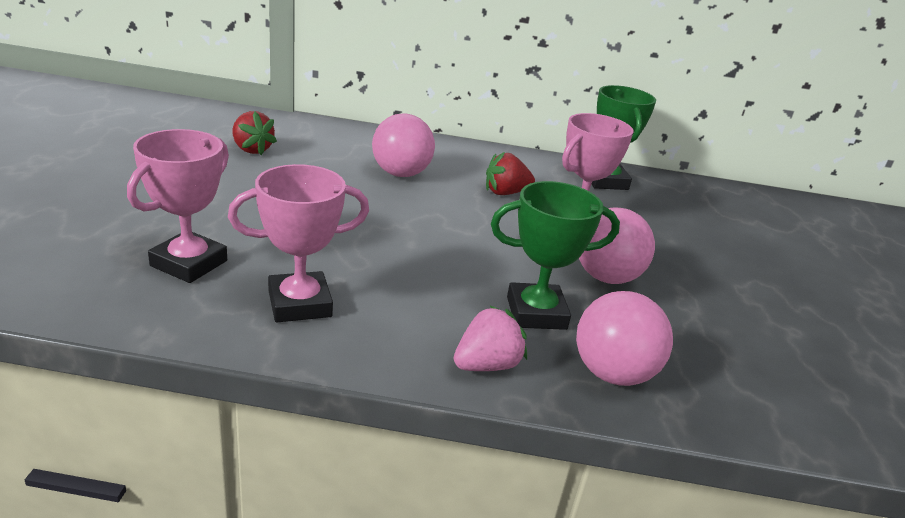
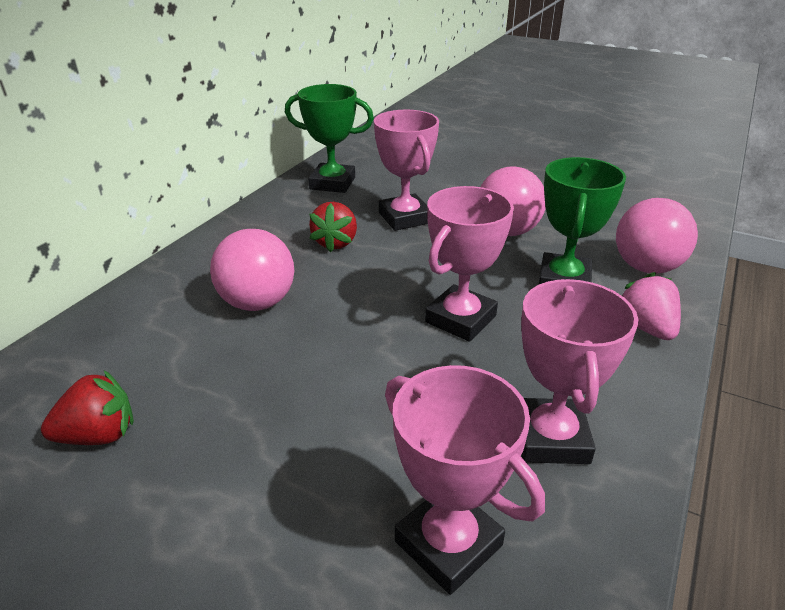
camera: 65 degrees left, 5 degrees up
(433, 257) = (460, 319): none -> pink trophy

